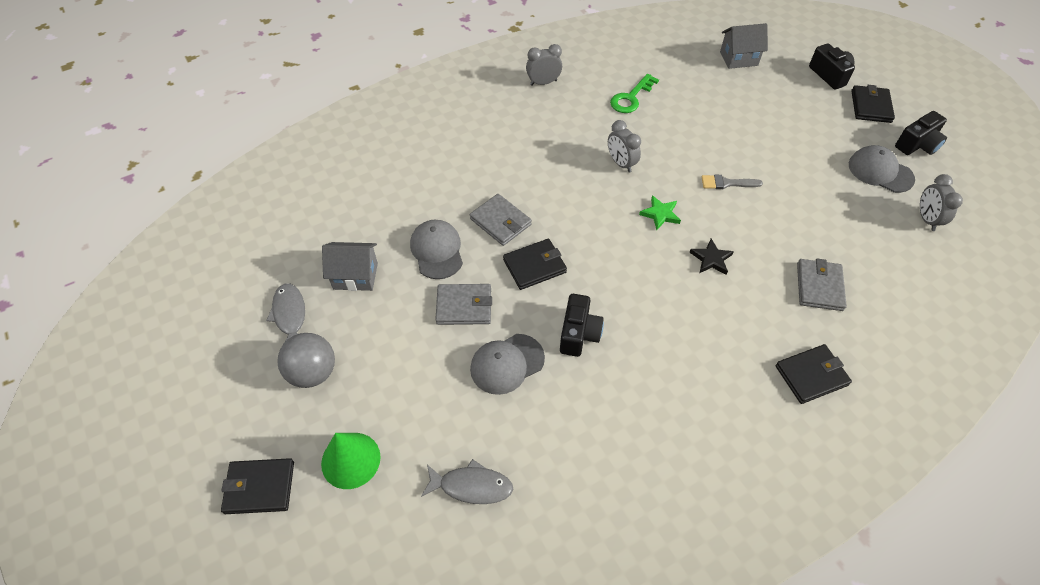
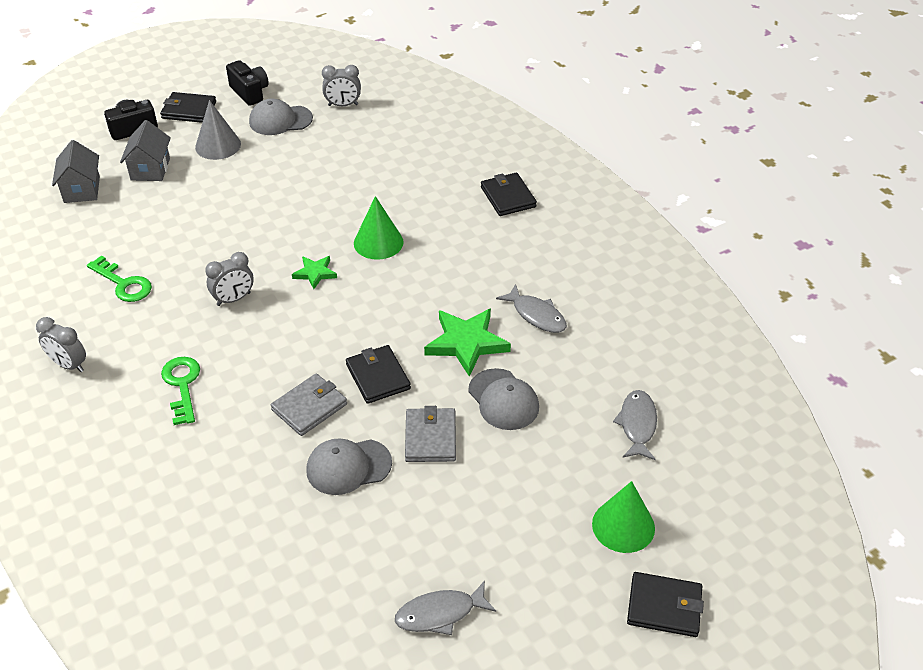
camera: 90 degrees left, 10 degrees down
(259, 487) = (664, 607): black wallet -> black wallet turned 75 degrees counterclockwise
(313, 372) = (521, 576): grey ball -> none
(355, 276) = (382, 548): grey house -> grey house (150, 169)
(523, 144) = (182, 385): none -> green key
(543, 82) = (69, 365): grey clock -> grey clock turned 45 degrees counterclockwise
(579, 334) = (466, 343): black camera -> green star
(623, 397) = (536, 315): none -> grey fish
(711, 259) = (378, 242): black star -> green cone
(727, 183) = (278, 221): grey brush -> none
(819, 286) = (415, 178): grey wallet -> none
(824, 131) = (218, 145): none -> grey cone
(880, 171) = (280, 120): grey cap -> grey cap turned 45 degrees clockwise

